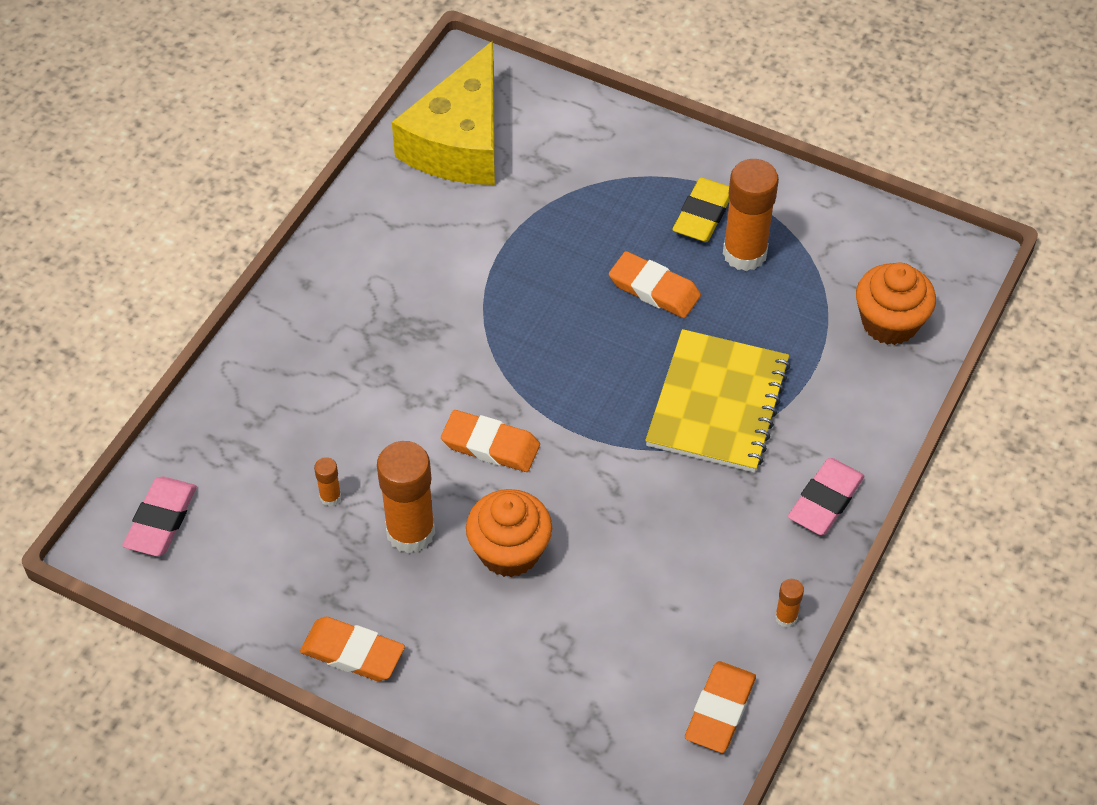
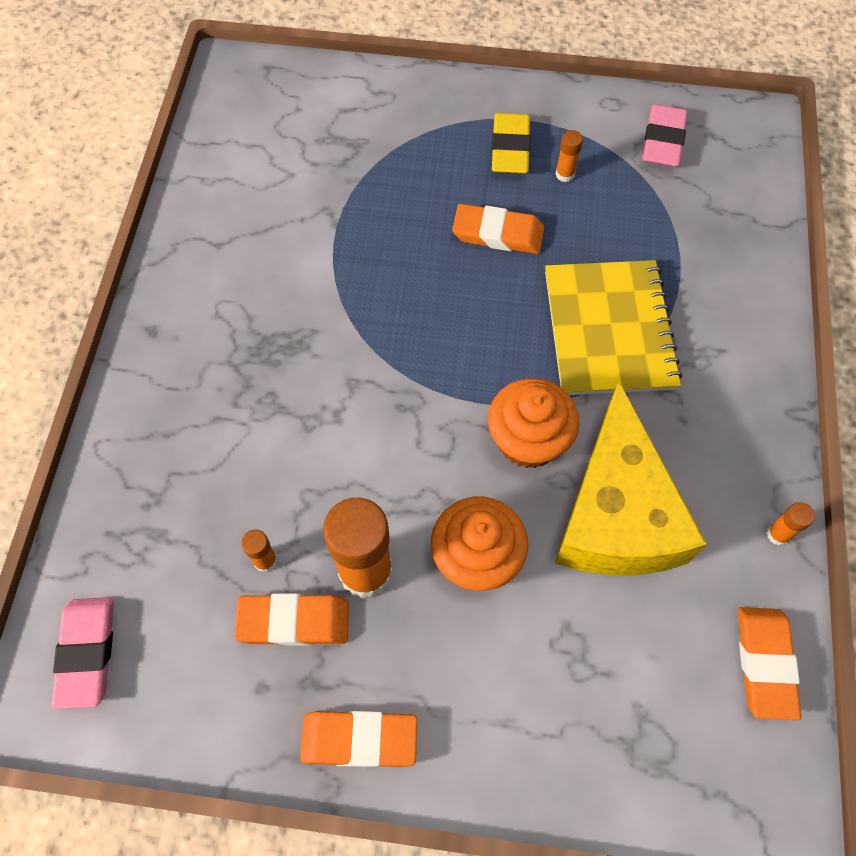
camera: 20 degrees left, 10 degrees up
(460, 141) = (252, 142): yellow cheese -> yellow cheese (617, 513)
(490, 445) = (408, 445): orange eraser -> orange eraser (294, 621)
(744, 253) = (565, 174): orange glue stick -> orange glue stick, size x0.45
(825, 500) = (754, 396): pink eraser -> pink eraser (663, 140)
(889, 323) = (724, 202): orange cupcake -> orange cupcake (528, 440)

